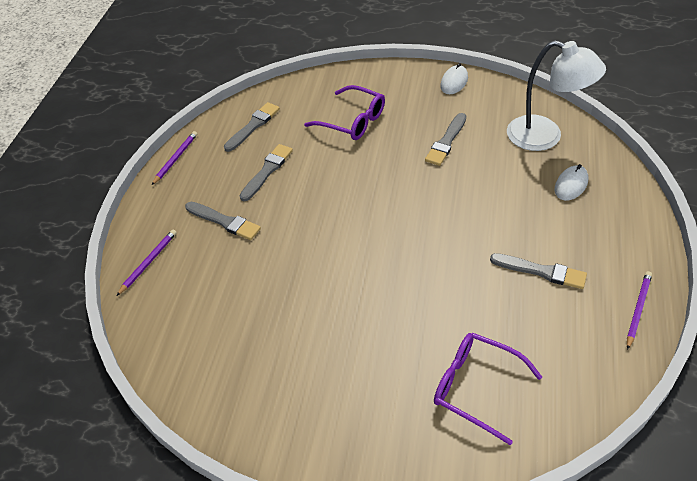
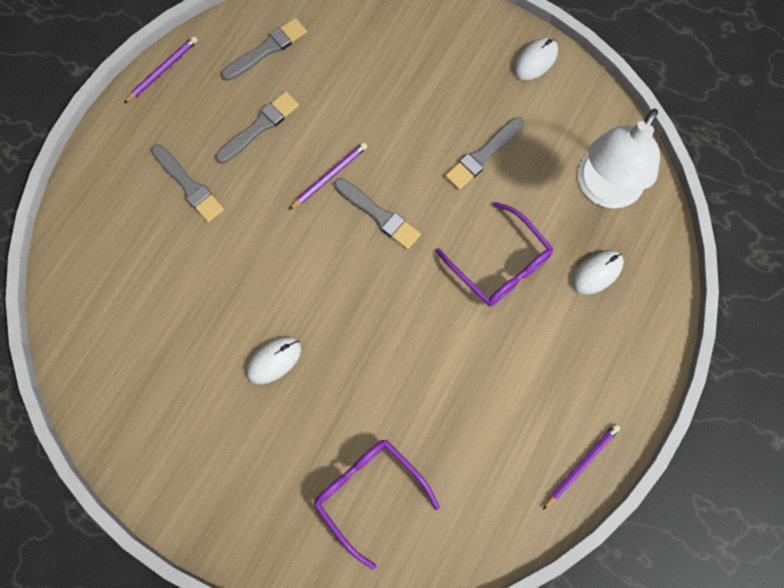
camera: 15 degrees right, 25 degrees up
(148, 262) = (91, 213): purple pencil -> purple pencil (329, 176)
(347, 316) = (274, 360): none -> white mouse
(352, 121) = (386, 82): purple glasses -> purple glasses (499, 264)
(541, 271) = (503, 379): grey brush -> grey brush (378, 215)
(545, 137) = (603, 190): white lamp -> white lamp turned 75 degrees clockwise

